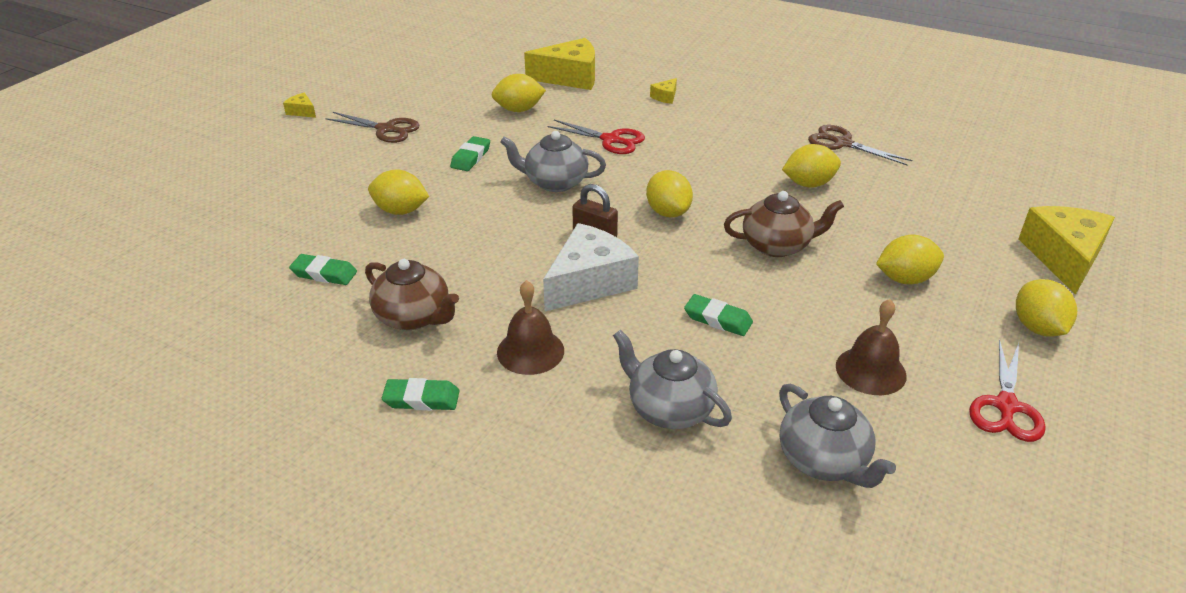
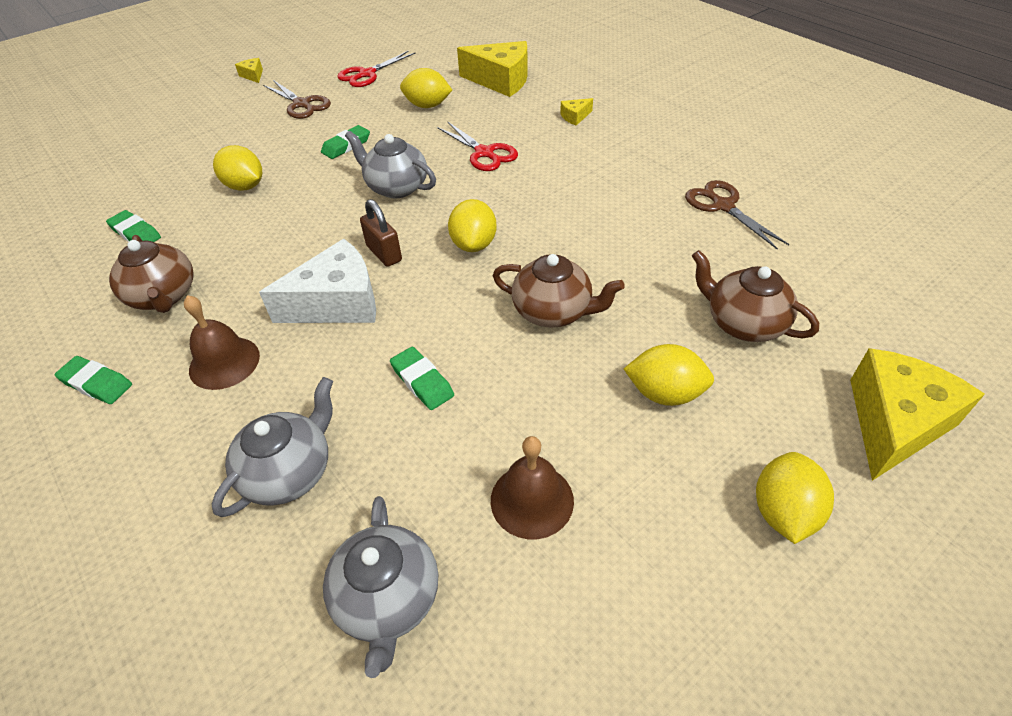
camera: 25 degrees right, 10 degrees up
(669, 409) = (289, 472): grey teapot -> grey teapot turned 60 degrees clockwise
(808, 184) = (646, 246): yellow lemon -> none
(921, 220) = (743, 323): none -> brown teapot
(1006, 406) = (657, 610): red scissors -> red scissors (367, 74)

